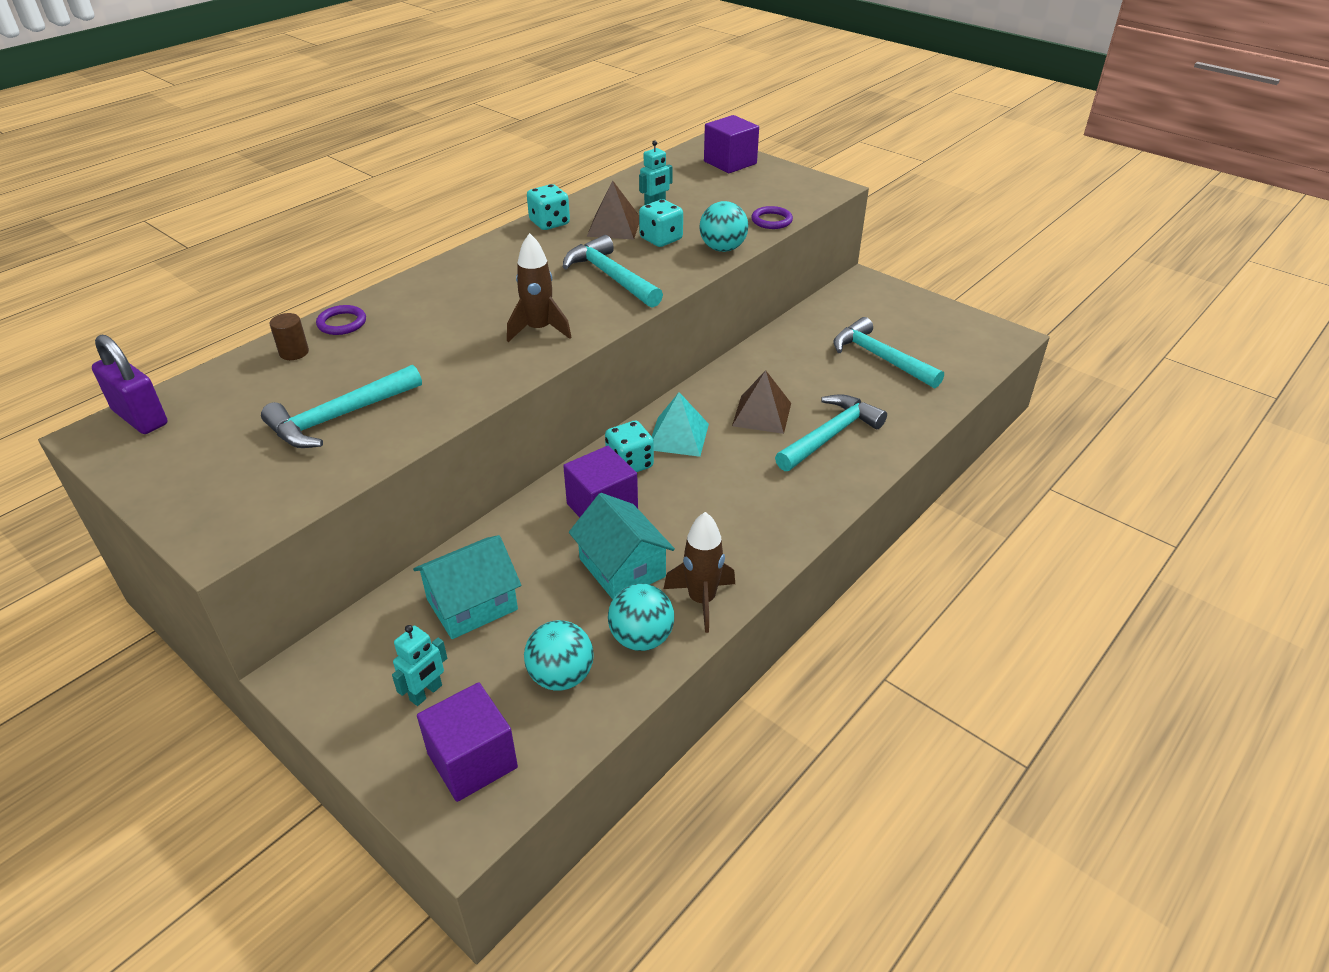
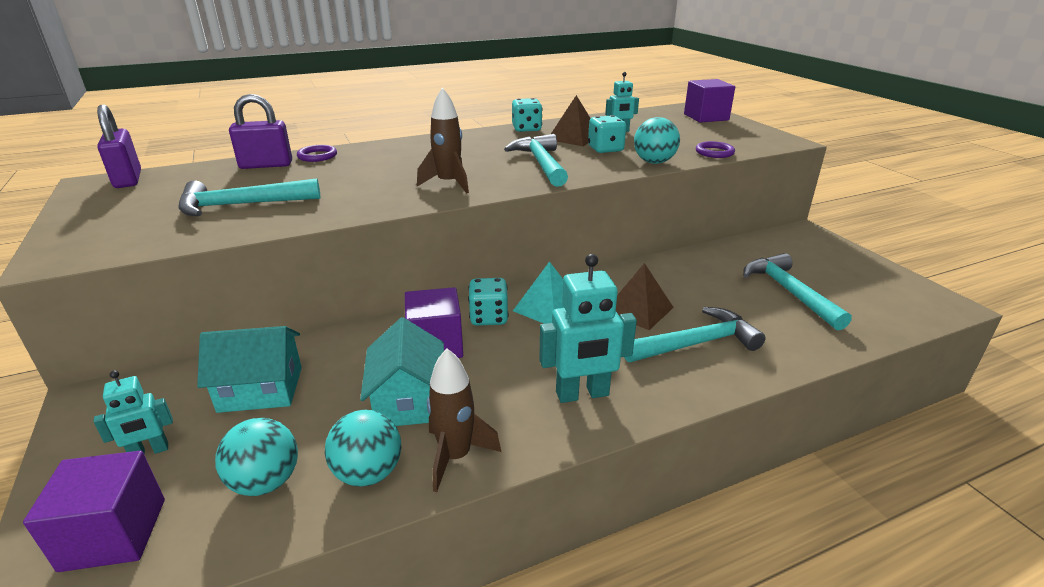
camera: 25 degrees right, 10 degrees down
(294, 352) = (266, 165): brown cylinder -> purple padlock
(766, 513) = (582, 394): none -> turquoise robot

